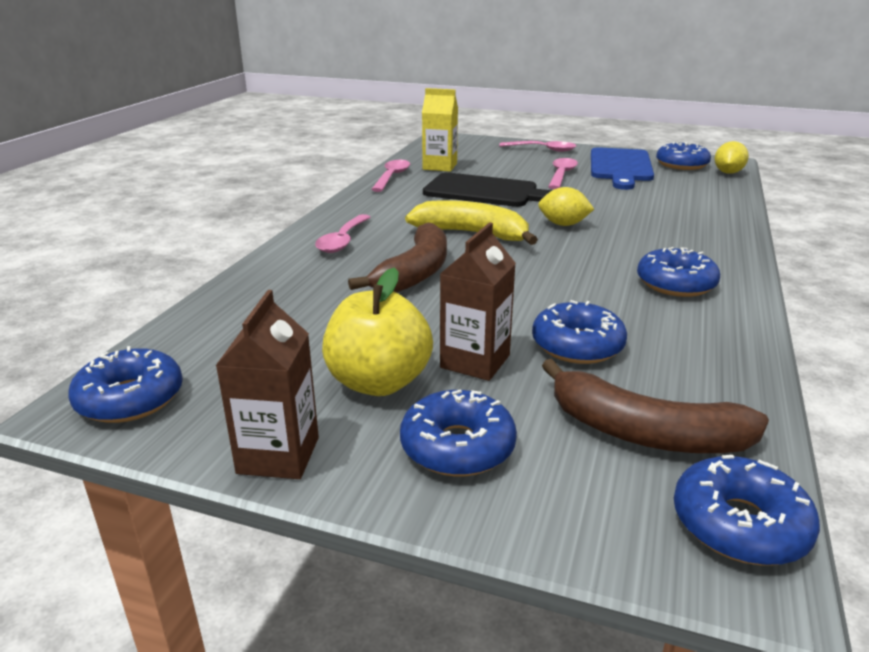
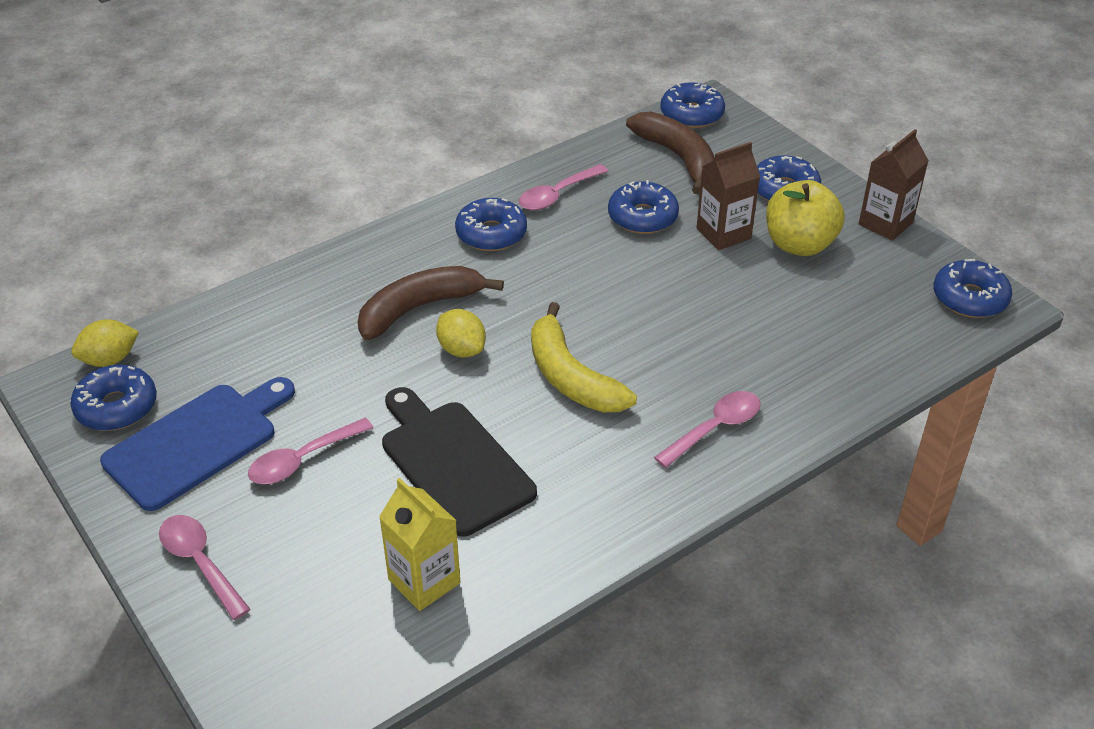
camera: 145 degrees left, 15 degrees up
(392, 177) = (527, 578): pink spoon -> pink spoon (557, 195)
(415, 272) = (684, 341): brown banana -> brown banana (419, 308)

